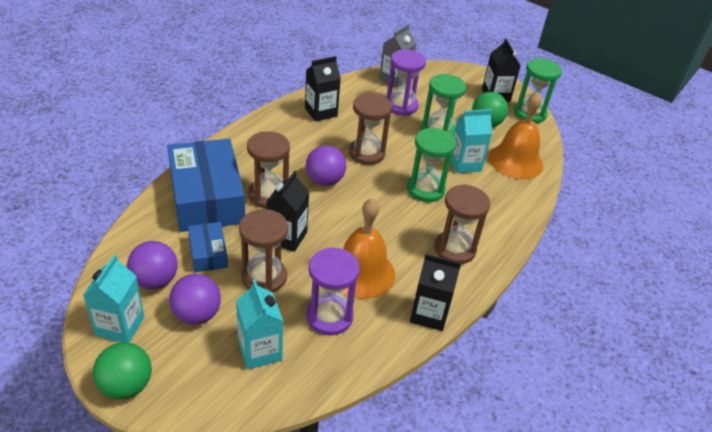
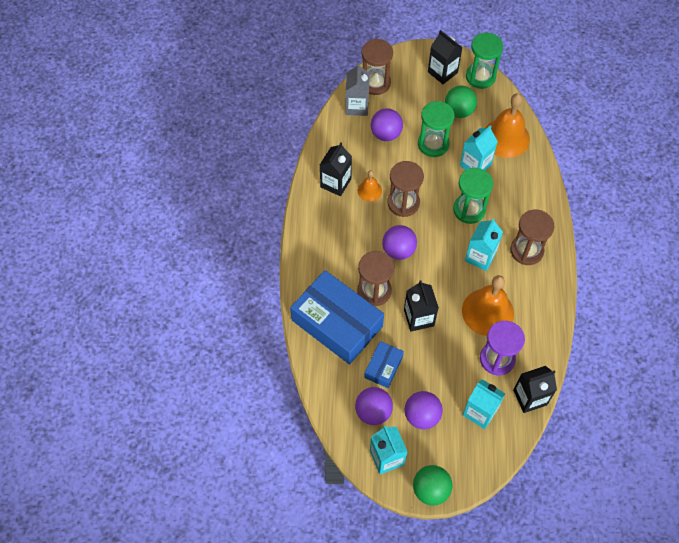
camera: 30 degrees left, 20 degrees up
(208, 253) = (383, 367): blue box -> blue box turned 75 degrees clockwise
(264, 277) = (434, 359): brown hourglass -> brown hourglass (375, 83)
(345, 131) = (369, 190): none -> orange bell
(400, 227) = (480, 256): none -> turquoise carton
(401, 106) = (386, 134): purple hourglass -> purple ball
(429, 314) = (550, 314): black carton -> black carton (530, 397)

